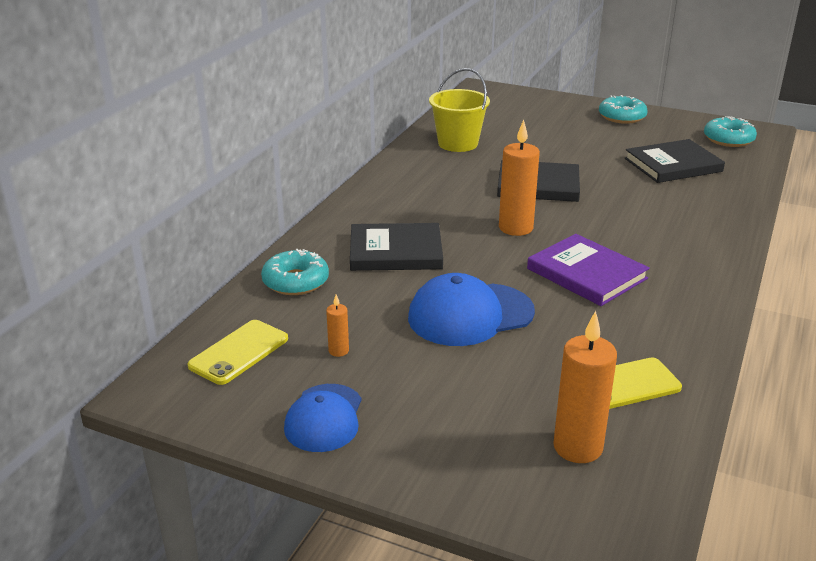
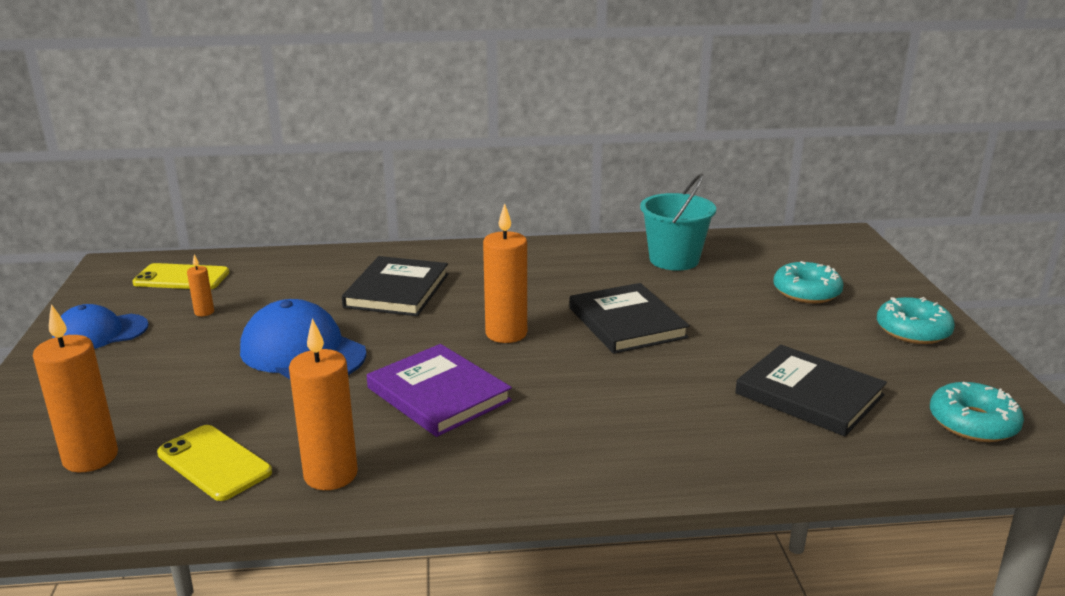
camera: 60 degrees right, 5 degrees down
(295, 281) = (307, 267): turquoise donut -> turquoise donut (806, 292)
(395, 251) = (397, 290): black book -> black book turned 45 degrees clockwise
(458, 143) = (674, 260): yellow bucket -> turquoise bucket
(586, 274) = (438, 394): purple book -> purple book turned 60 degrees counterclockwise
(671, 338) = (330, 475): none -> orange candle

